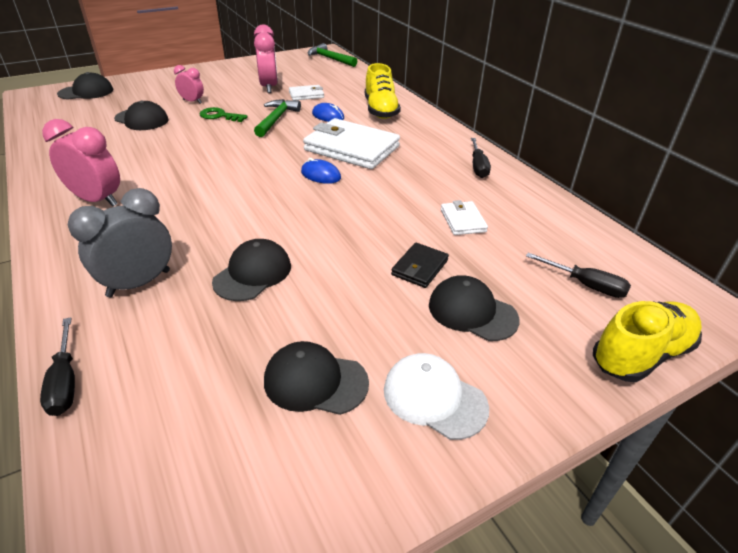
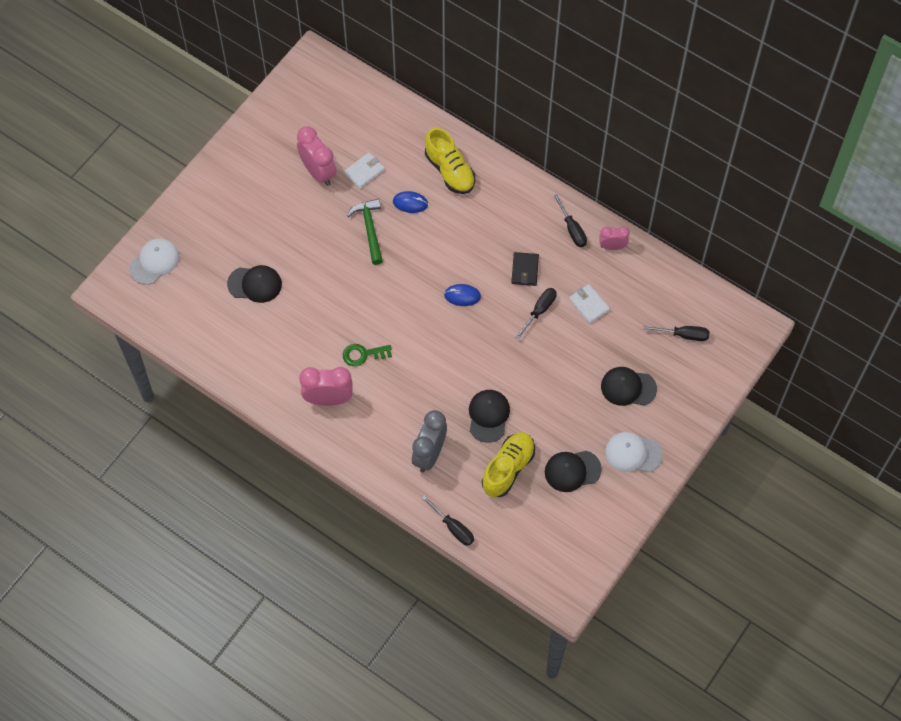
camera: 25 degrees left, 25 degrees up
(86, 92) = (154, 262): black cap -> white cap
(192, 101) = (270, 233): pink clock -> pink clock (612, 246)
(220, 116) = (316, 247): green key -> green key (363, 354)
(330, 59) = (332, 77): green hammer -> none
(351, 148) = (462, 247): white wallet -> none
(398, 208) = (539, 310): none -> black screwdriver
(420, 267) = (583, 364): black wallet -> black wallet (525, 270)
(641, 354) = (723, 378): yellow shoe -> yellow shoe (508, 468)

